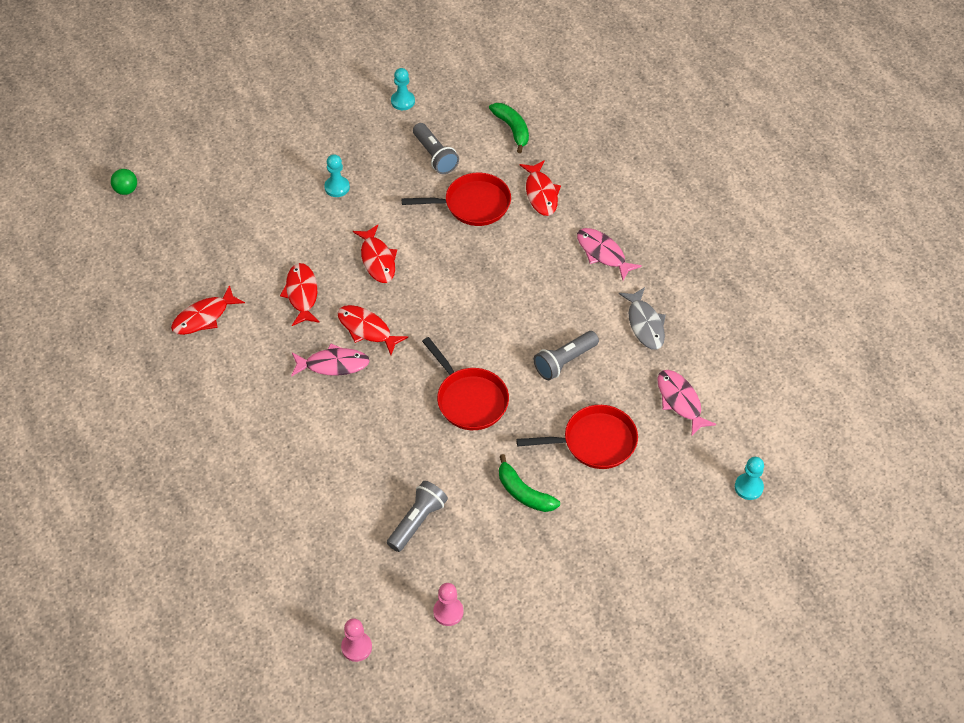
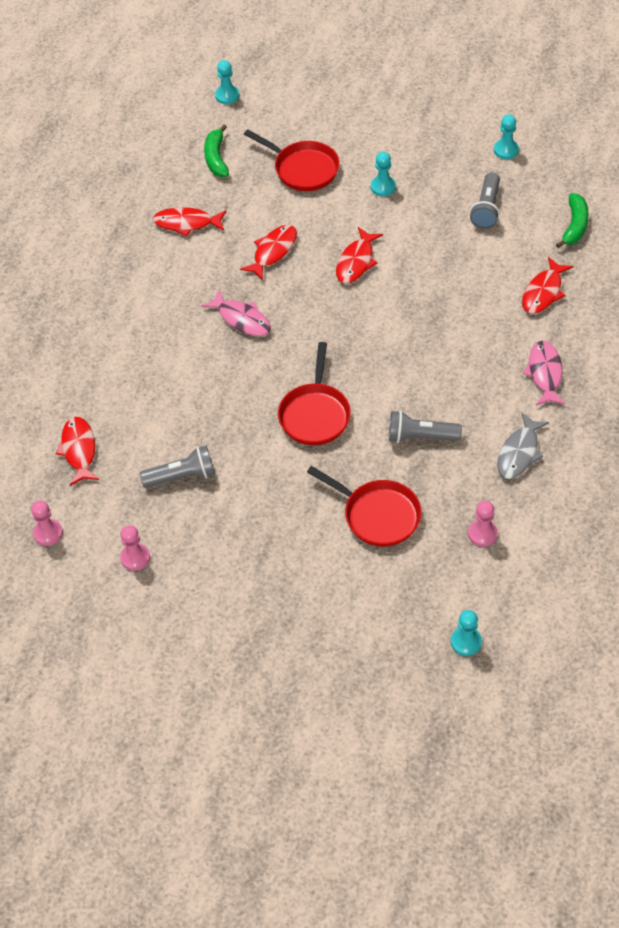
camera: 45 degrees right, 0 degrees up
(126, 190) = (227, 96): green ball -> turquoise pawn
(367, 329) = (293, 309): red fish -> red fish (79, 450)
(472, 204) = (477, 266): red pan -> red pan (303, 169)
(524, 493) = (282, 513): green banana -> green banana (216, 158)
(680, 401) = (482, 533): pink fish -> pink pawn

